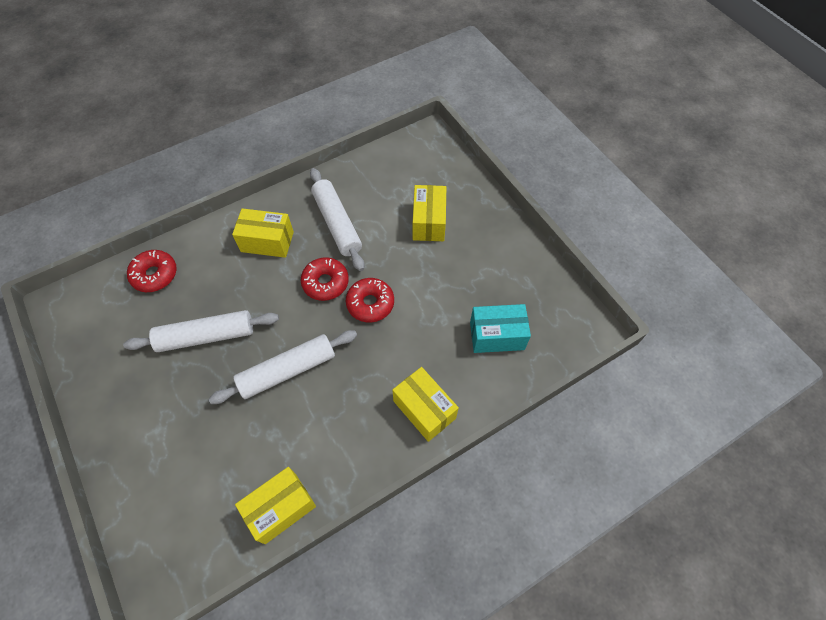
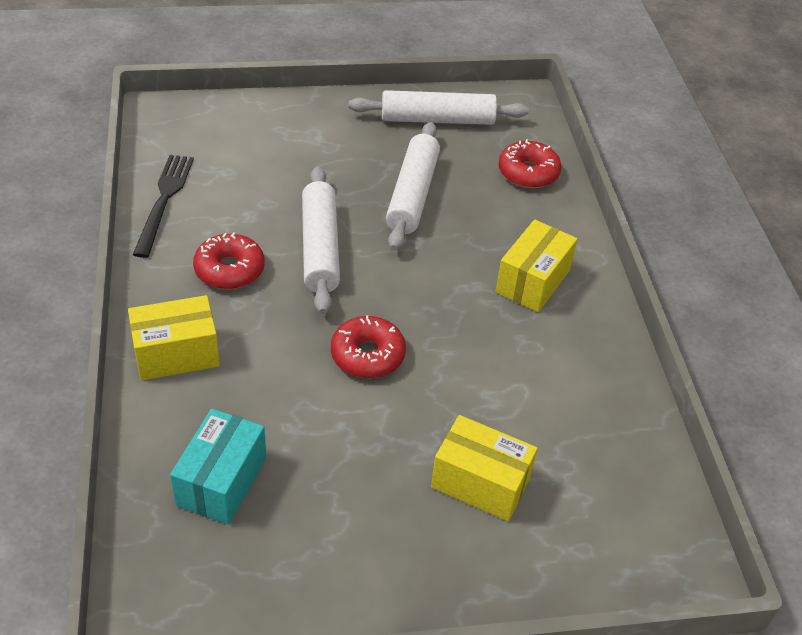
camera: 110 degrees right, 15 degrees down
(280, 508) = (164, 201): yellow box -> black fork
(325, 283) = (429, 320): red donut -> red donut (229, 270)
(337, 224) = (531, 365): white rolling pin -> white rolling pin (437, 120)

